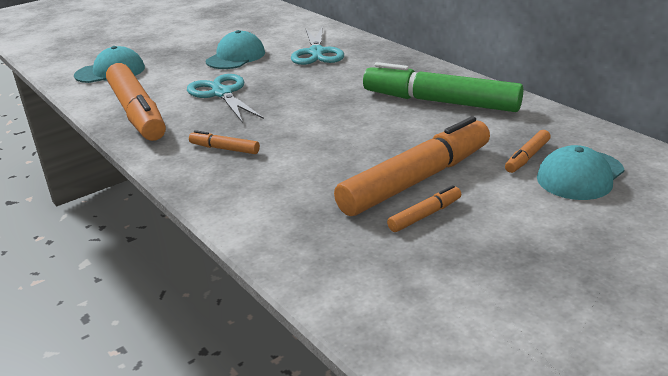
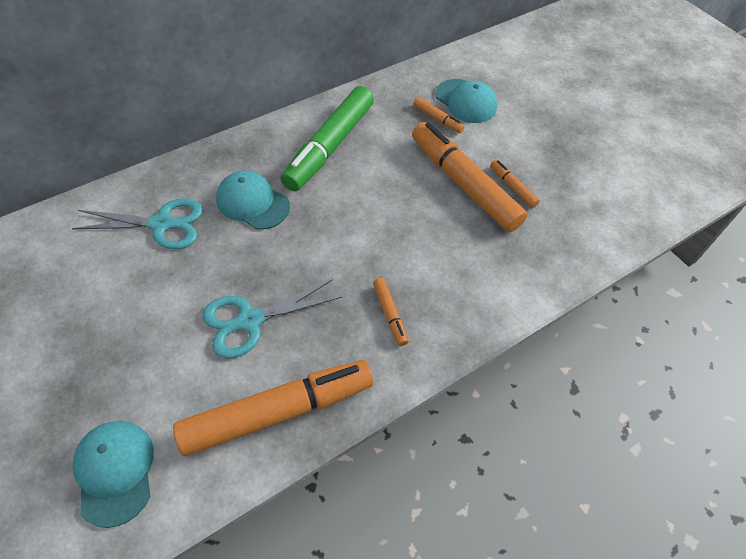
camera: 90 degrees left, 25 degrees up
(224, 149) = (390, 314): orange marker -> orange marker turned 45 degrees counterclockwise
(236, 57) = (133, 308): turquoise cap -> turquoise cap (252, 203)

